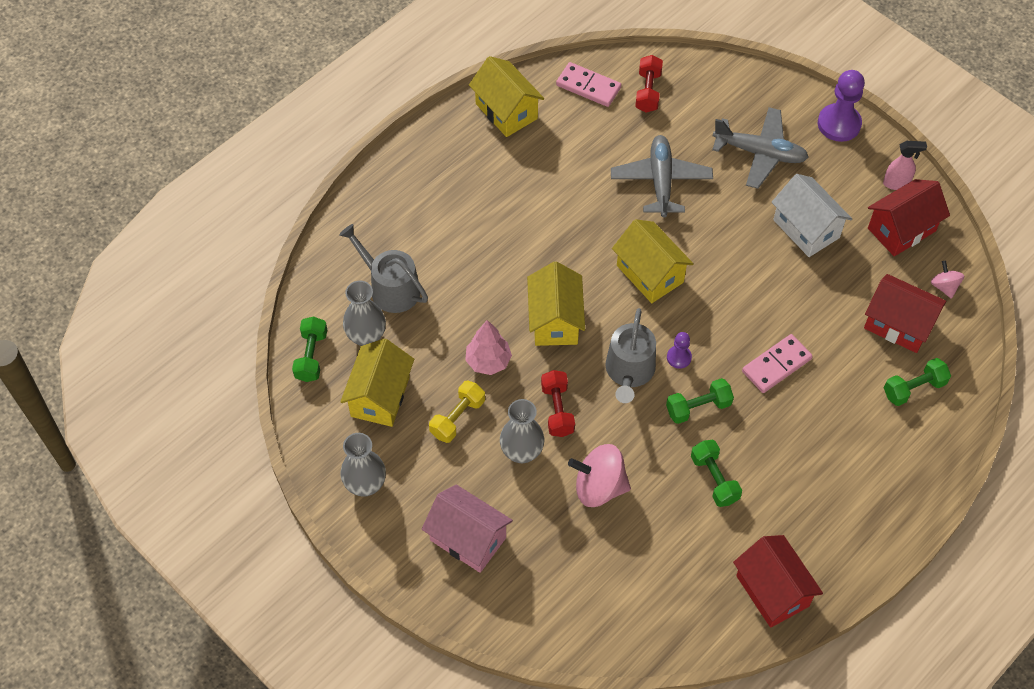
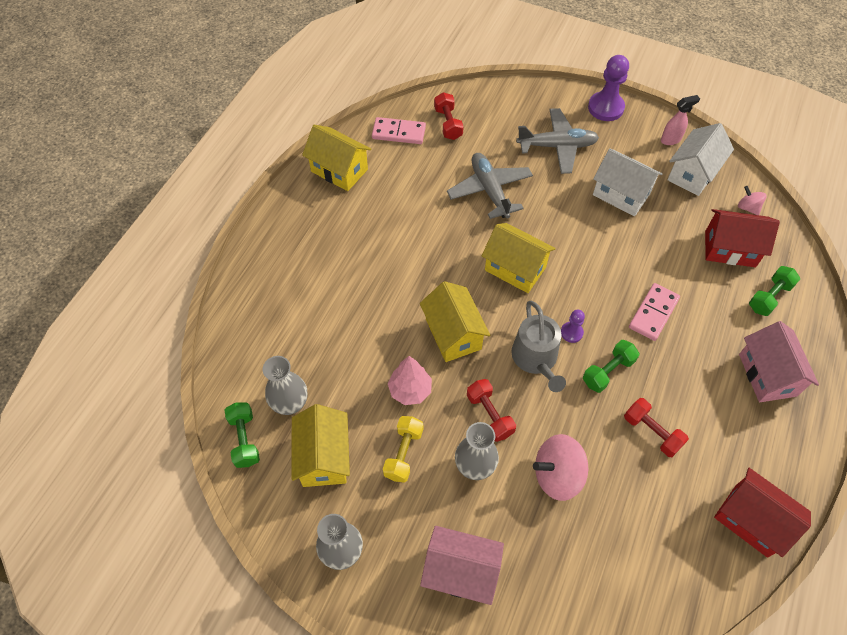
camera: 20 degrees left, 0 degrees up
(390, 287) = (295, 351): grey watering can -> none
(714, 479) = (652, 432): green dumbbell -> red dumbbell
(866, 464) = (767, 375): none -> pink house
(901, 230) = (693, 173): red house -> white house

